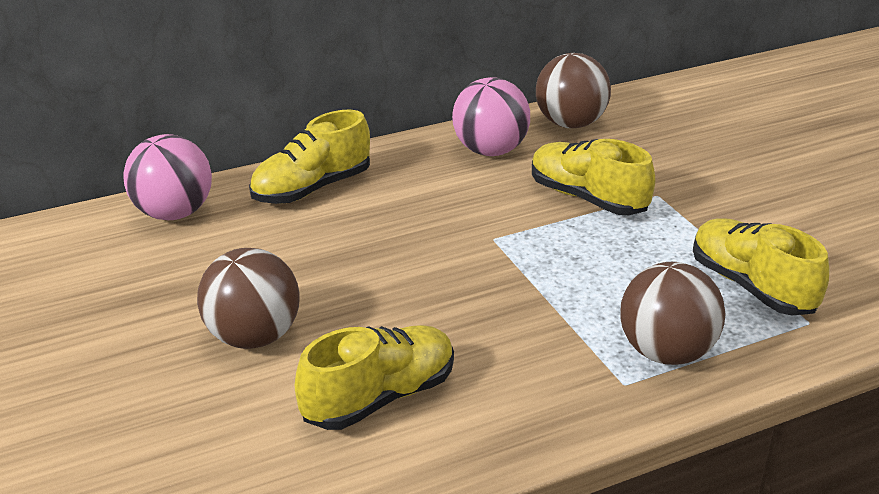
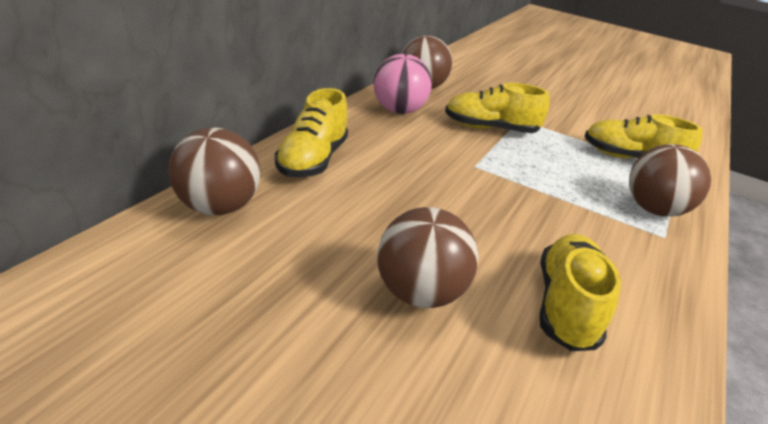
camera: 40 degrees left, 0 degrees up
(173, 213) = (218, 207): pink ball -> brown ball

